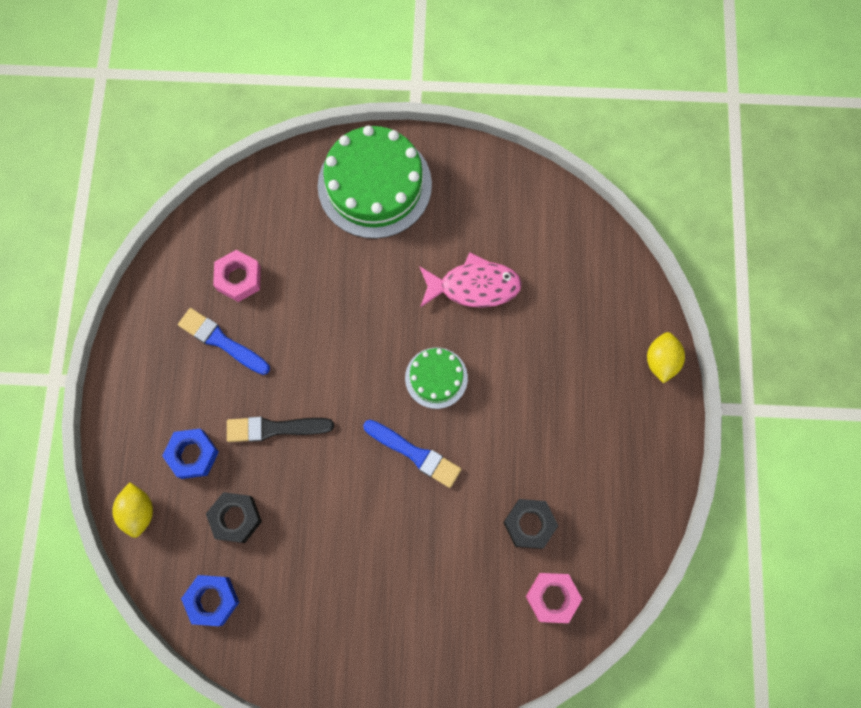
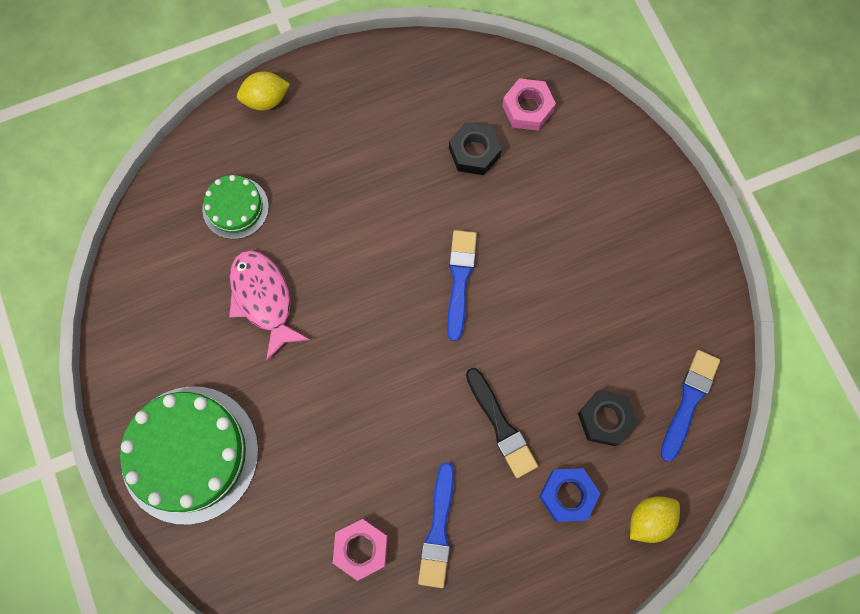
camera: 115 degrees left, 0 degrees up
(212, 600) = (689, 401): blue nut -> blue brush
(436, 378) = (376, 293): green cake -> green cake (235, 208)

